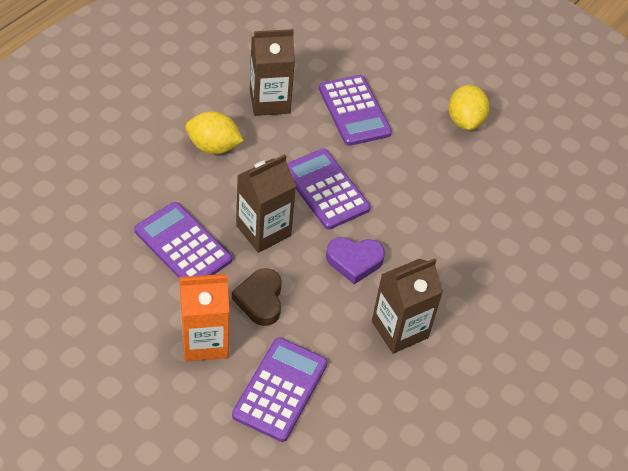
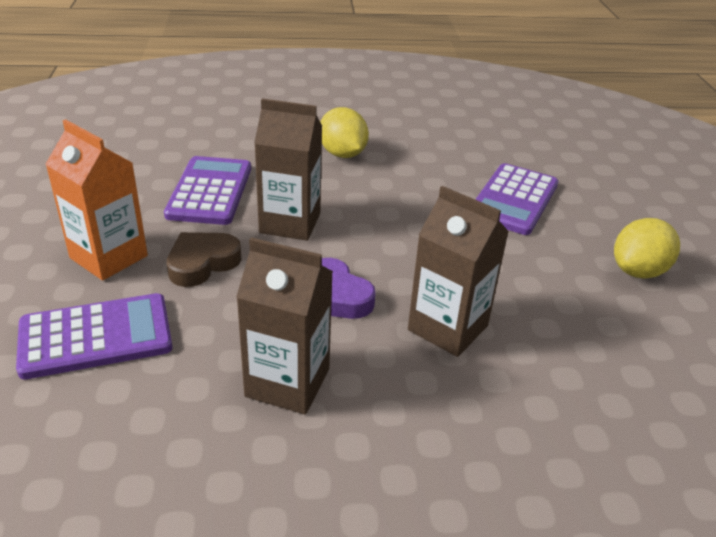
camera: 50 degrees right, 15 degrees down
(269, 101) = (438, 155): brown carton -> brown carton (447, 328)
(325, 189) = (395, 232): purple calculator -> none

